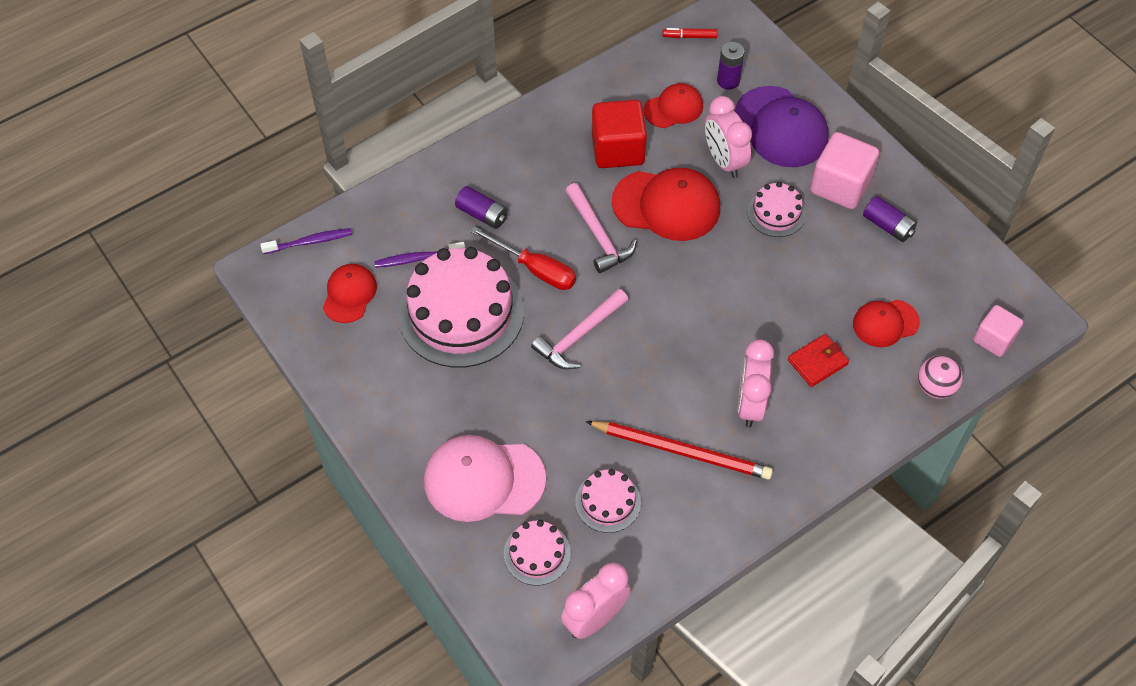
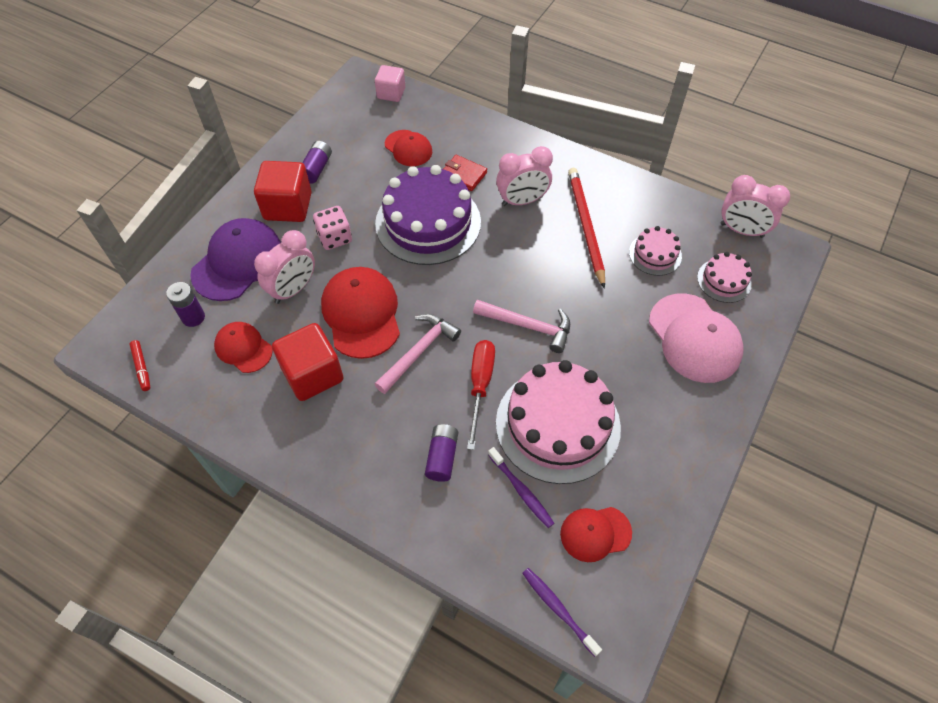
camera: 115 degrees left, 0 degrees up
(759, 301) = (428, 222): none -> purple cake
(776, 213) = (335, 238): pink cake -> pink dice
(840, 186) = (288, 206): pink cube -> red cube
(935, 387) = (447, 112): pink ball -> none

